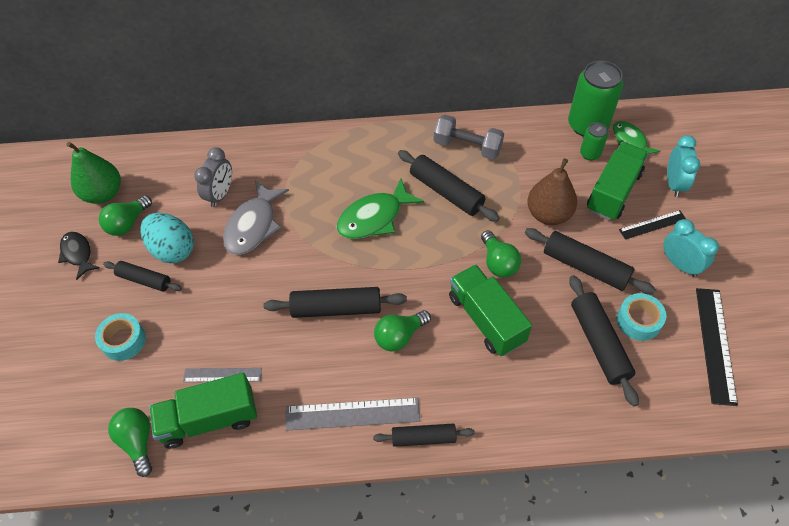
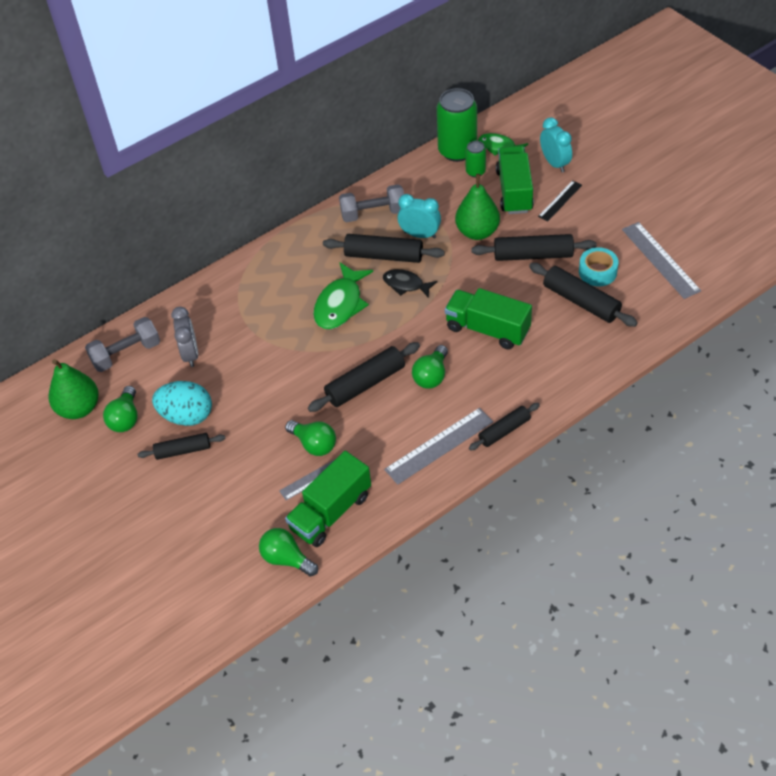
camera: 30 degrees left, 5 degrees down
(78, 254) = (102, 464): black fish -> black fish (406, 284)
(123, 340) = (207, 501): turquoise tape -> none
(174, 166) = (126, 354): none -> grey dumbbell
(253, 225) = (242, 362): grey fish -> none
(498, 262) = (466, 286): green light bulb -> green light bulb (314, 444)
(548, 214) = (477, 232): brown pear -> green pear
(680, 264) = (599, 218): turquoise clock -> turquoise clock (420, 235)
(715, 344) = (660, 260): black ruler -> grey ruler

